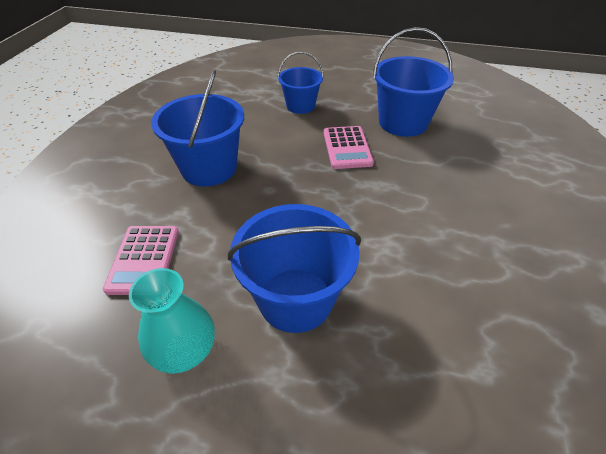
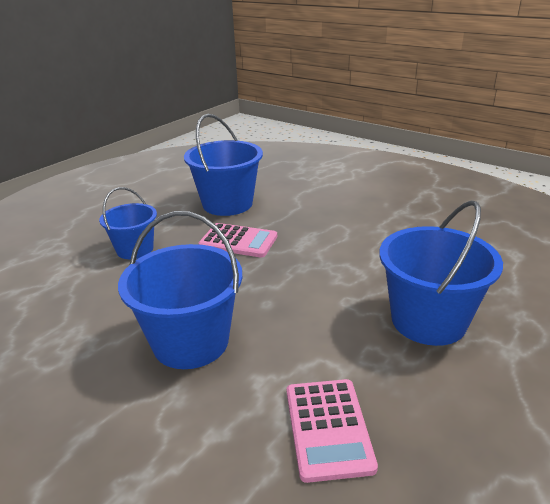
camera: 65 degrees left, 15 degrees down
(144, 259) = (328, 428): pink calculator -> pink calculator turned 60 degrees clockwise
(184, 350) = (474, 408): turquoise vase -> none

